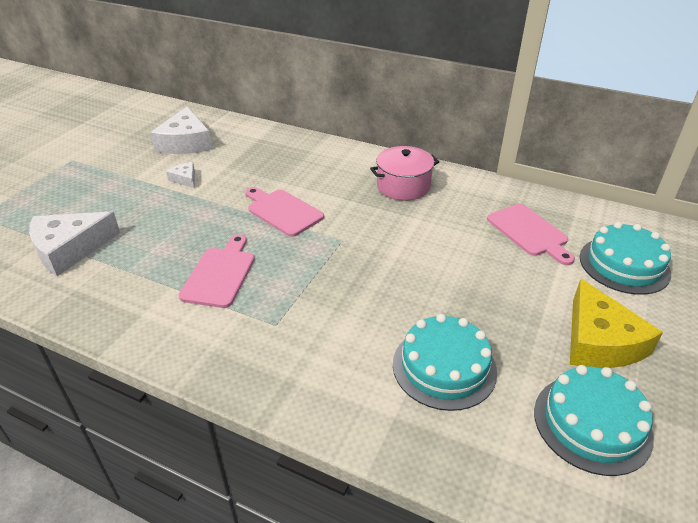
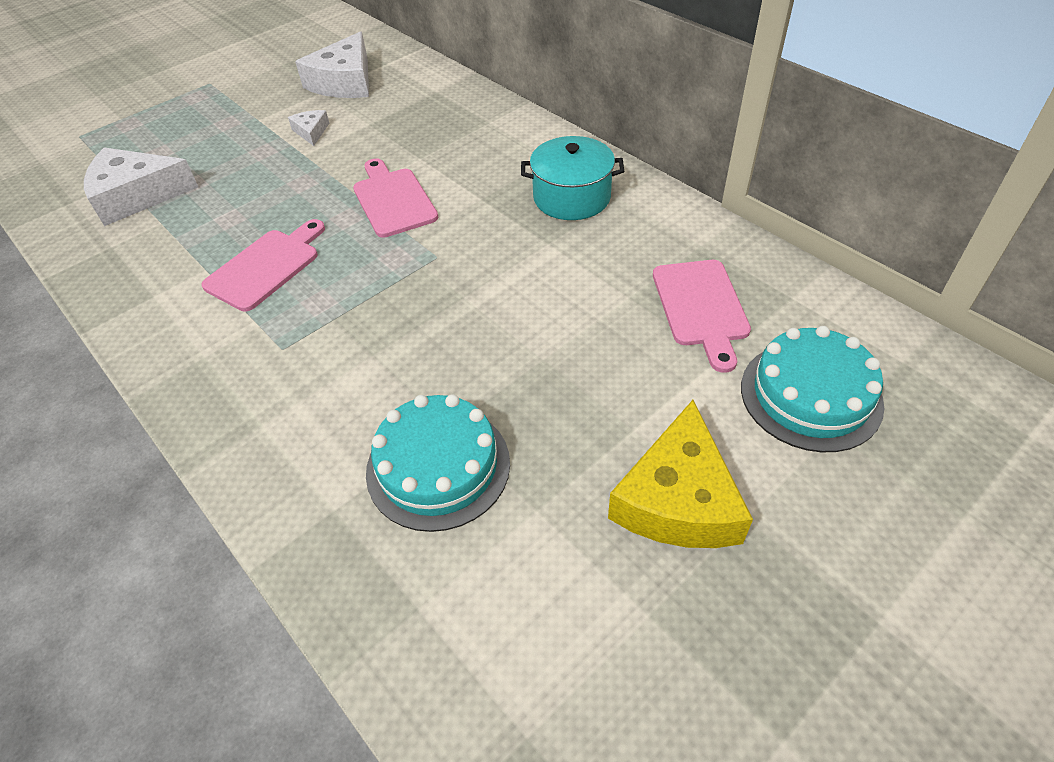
camera: 25 degrees right, 10 degrees up
(403, 186) = (571, 197): pink pot -> turquoise pot
(592, 423) = (574, 611): turquoise cake -> none

